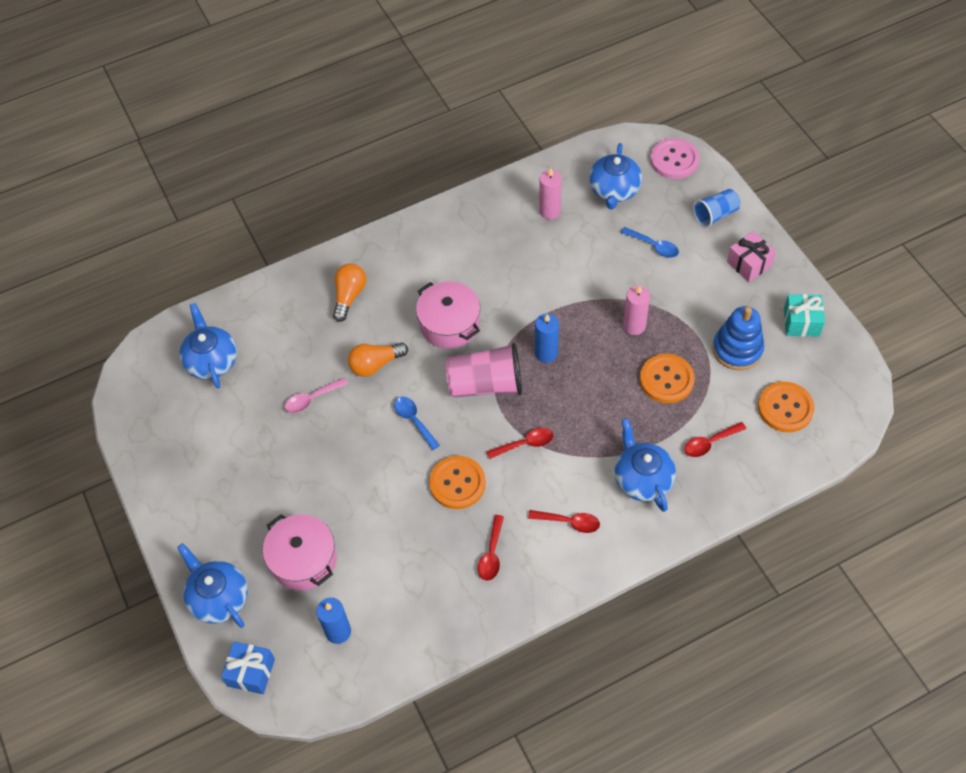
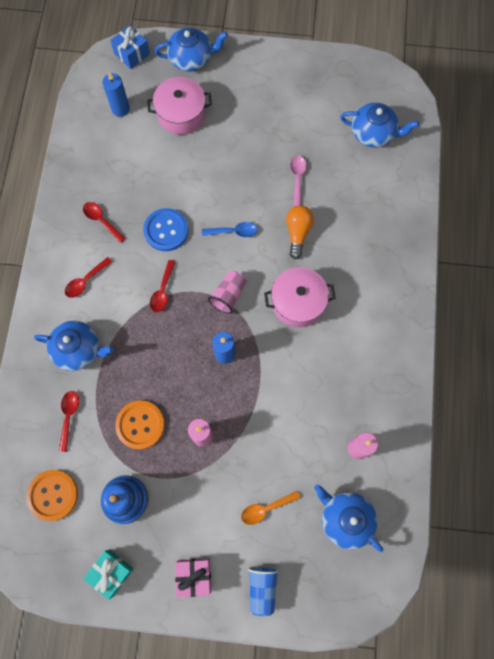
camera: 120 degrees right, 15 degrees up
(349, 296) = (371, 248): orange light bulb -> none
(457, 483) = (166, 230): orange button -> blue button
(486, 384) = (228, 295): pink cup -> pink cup, size x0.61
(654, 246) = (266, 508): blue spoon -> orange spoon
(674, 160) = (345, 599): pink button -> none

